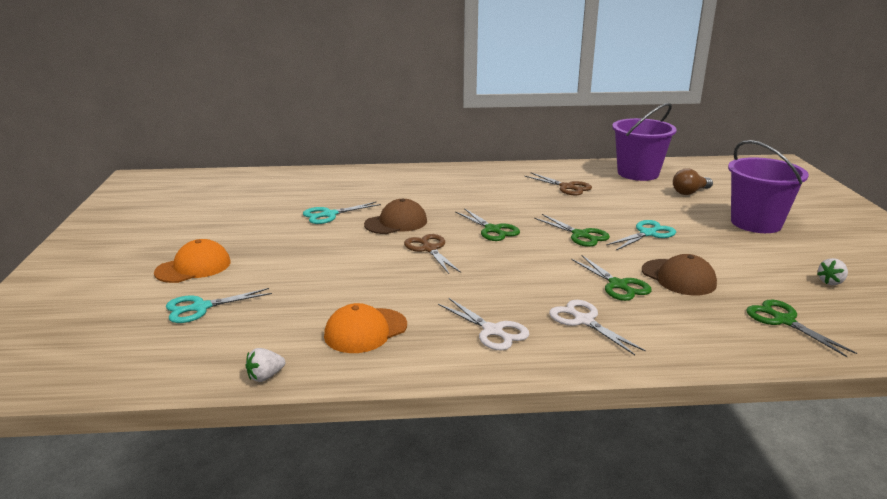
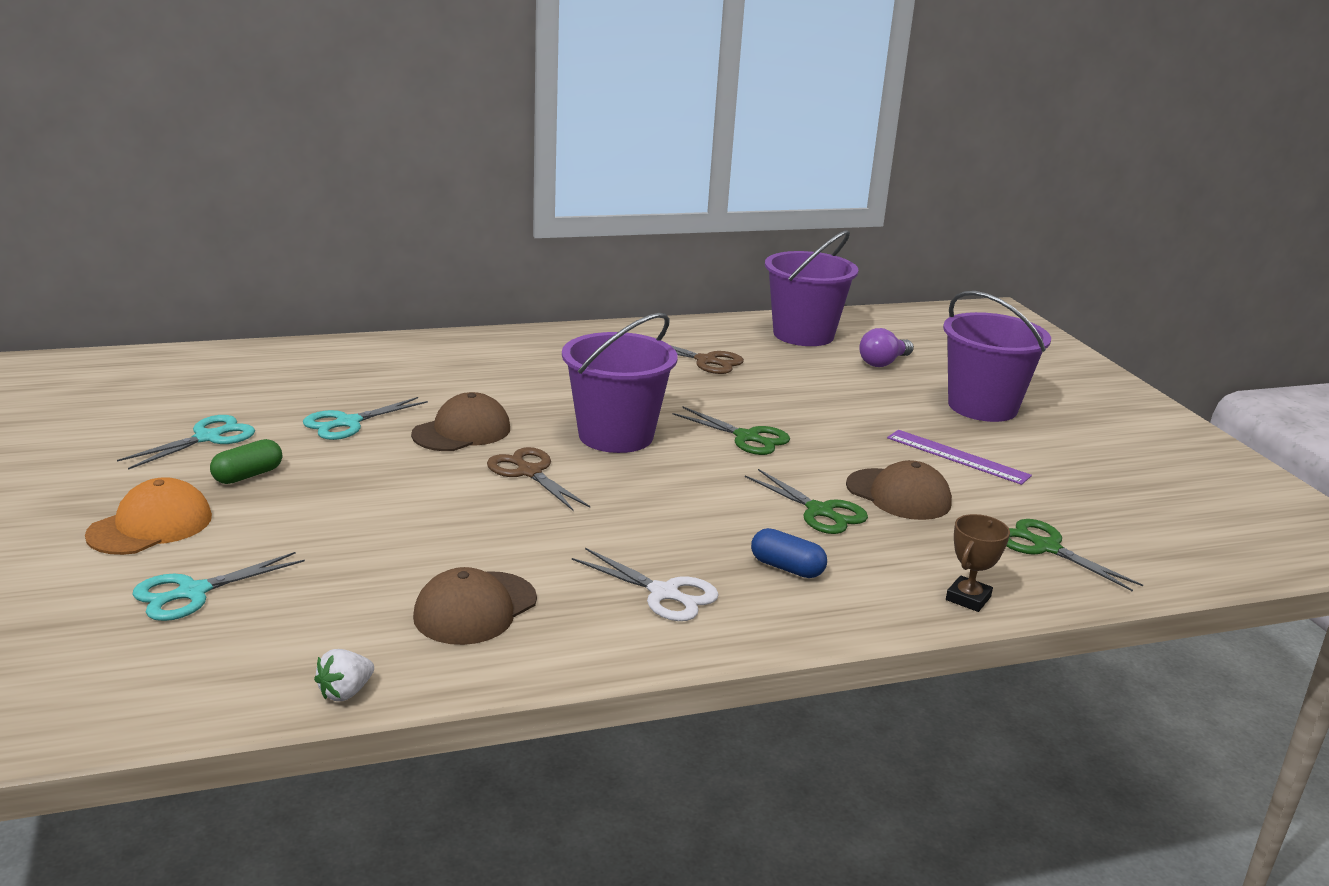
camera: 15 degrees left, 0 degrees up
(260, 242) = (248, 475): none -> green capsule
(365, 331) = (475, 608): orange cap -> brown cap
(493, 230) = (616, 436): green scissors -> purple bucket
(583, 321) = (787, 568): white scissors -> blue capsule
(648, 233) = (841, 430): turquoise scissors -> turquoise scissors (208, 438)
(690, 192) = (883, 362): brown light bulb -> purple light bulb
(713, 352) = (968, 598): none -> brown trophy
(729, 255) = (957, 457): none -> purple ruler
(831, 282) = (1094, 488): white strawberry -> none

